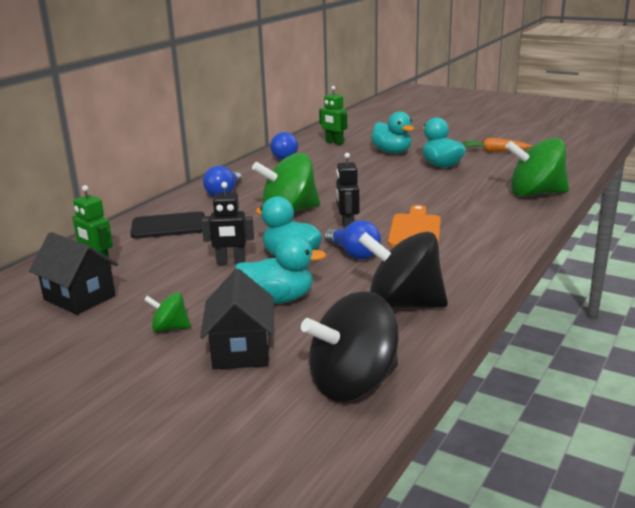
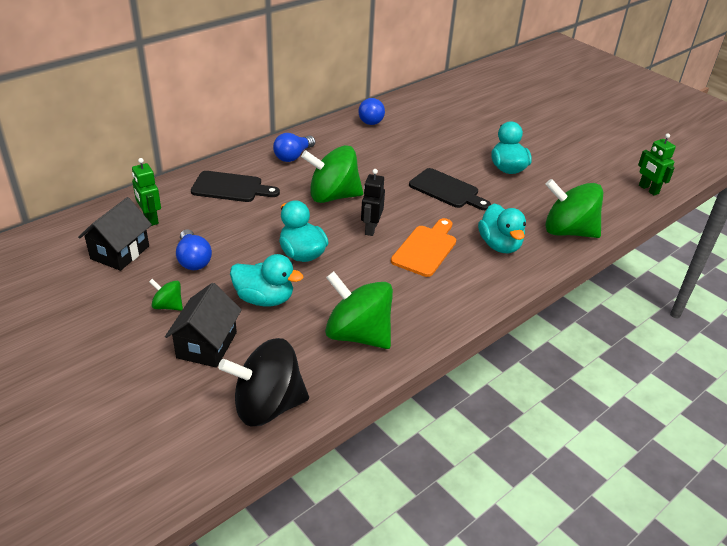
camera: 15 degrees right, 15 degrees up
(79, 298) = (120, 252): black house -> black house turned 60 degrees clockwise
(231, 262) = (252, 245): black robot -> none
(334, 142) = (429, 110): green robot -> green robot (648, 189)
(354, 253) = (355, 263): blue light bulb -> blue light bulb (193, 260)
(392, 152) = (474, 137): turquoise duck -> turquoise duck (499, 245)
(398, 188) = (447, 190): none -> black cutting board
(403, 304) = (358, 334): black spinning top -> green spinning top
(494, 151) = (572, 161): orange carrot -> none

